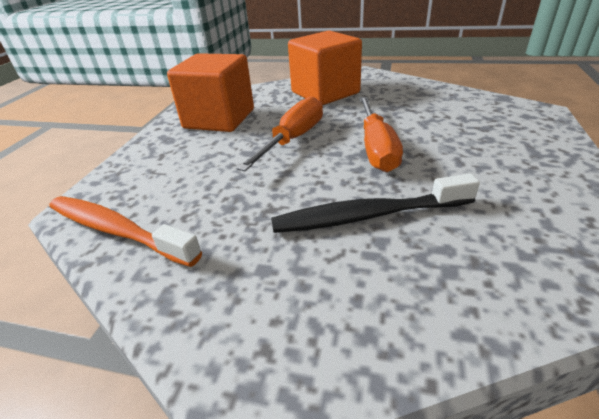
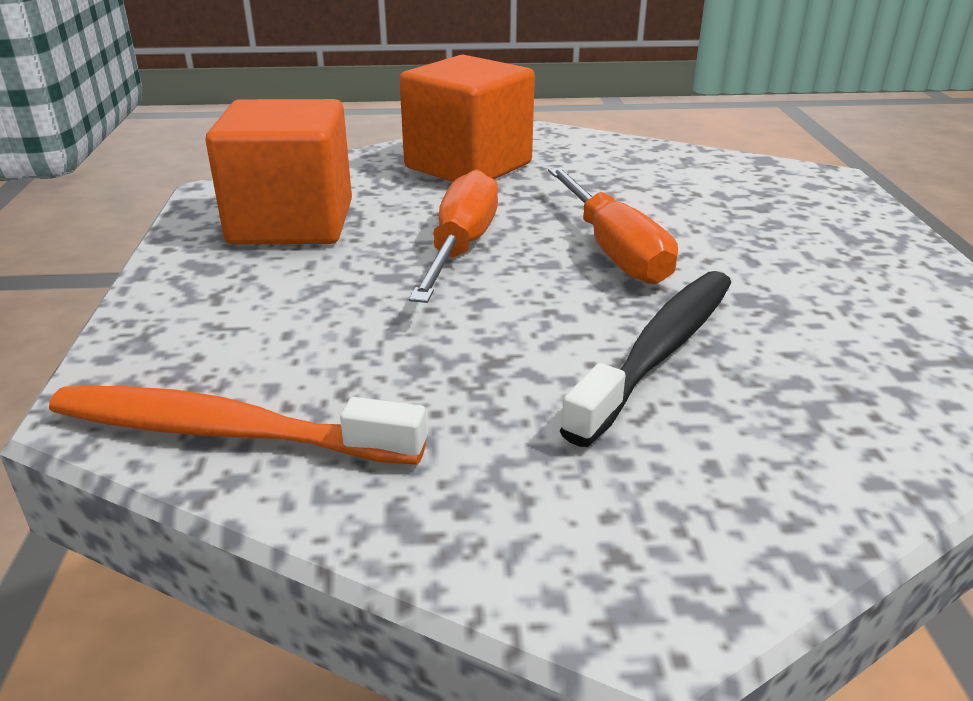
camera: 20 degrees left, 5 degrees down
(367, 216) = (659, 351): black toothbrush -> black toothbrush turned 150 degrees clockwise

